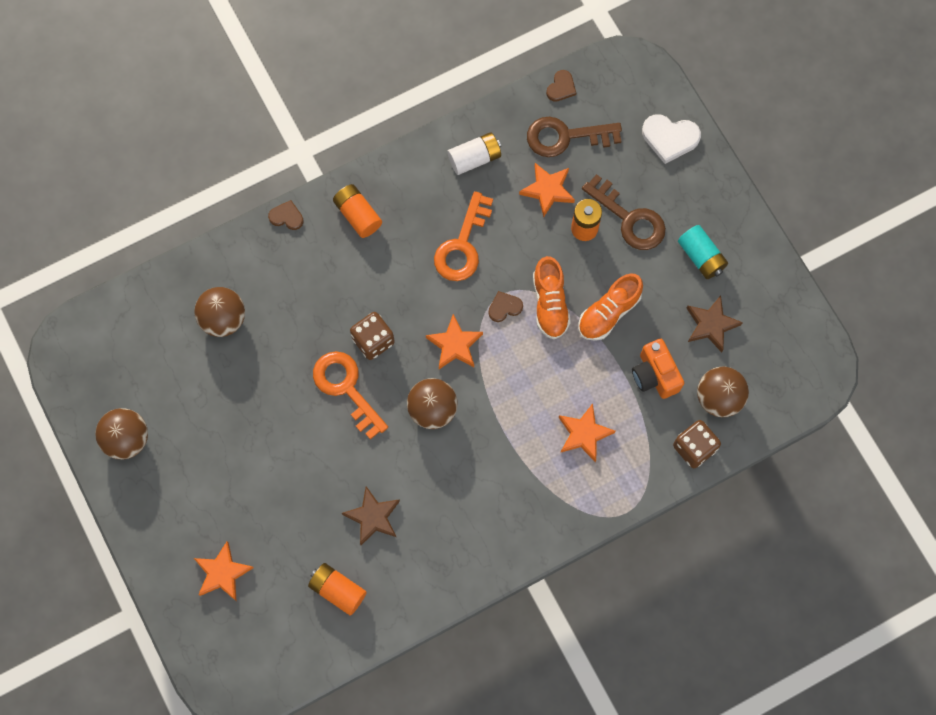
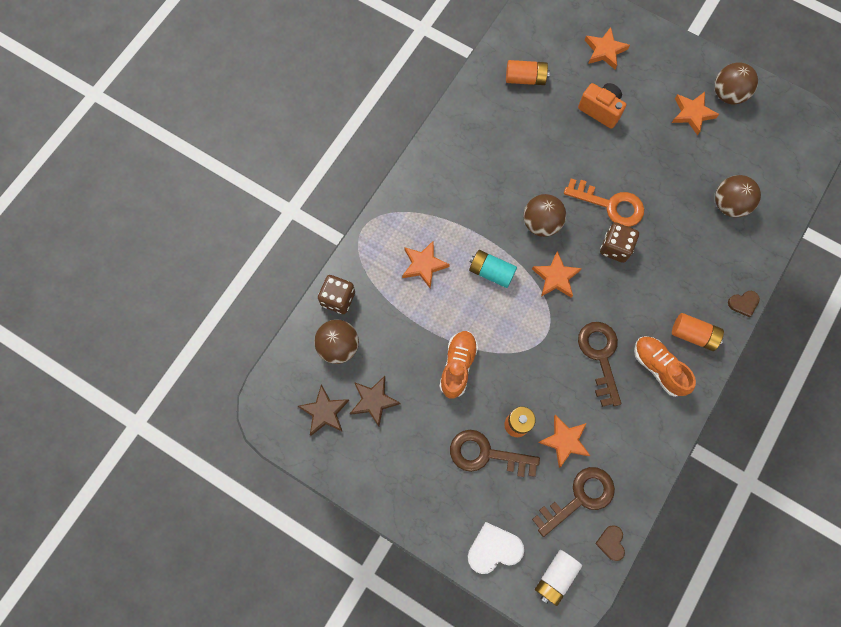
camera: 150 degrees right, 0 degrees up
(183, 439) = (692, 114): none -> orange star
(373, 517) = (533, 133): brown star -> brown star (324, 412)
(462, 245) = (600, 356): orange key -> brown key
(474, 158) = (638, 434): white battery -> white battery (555, 577)
(504, 307) = (538, 325): brown heart -> none
(550, 304) = (506, 348): orange shoe -> orange shoe (658, 368)
(654, 375) = (396, 336): orange camera -> orange camera (600, 110)
(701, 257) = (411, 454): turquoise battery -> turquoise battery (491, 272)

